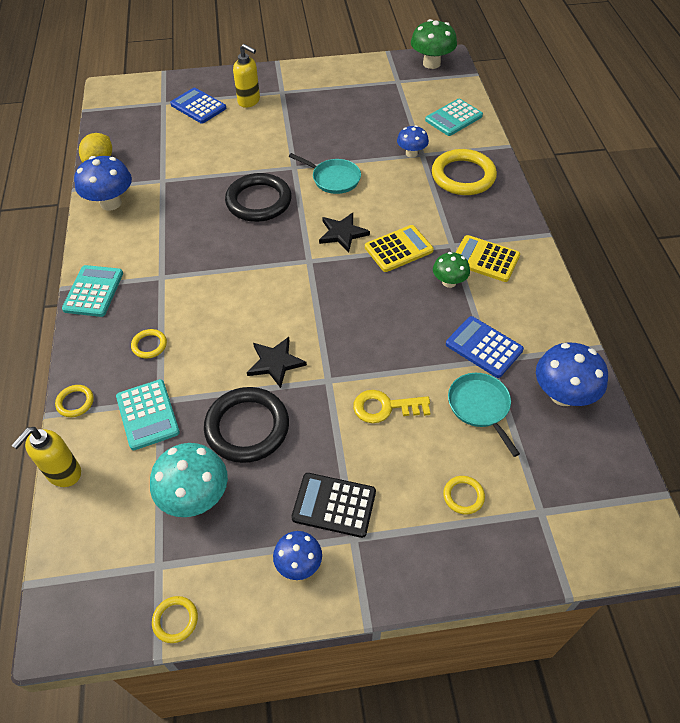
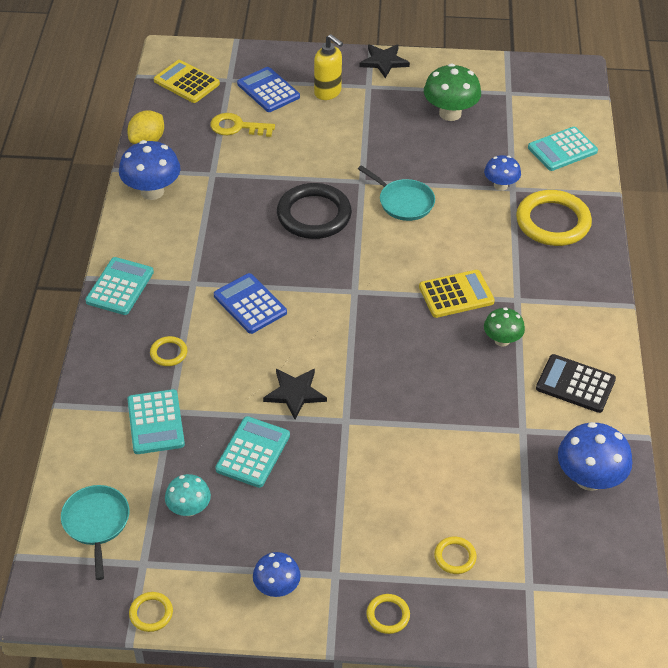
camera: 10 degrees right, 5 degrees down
(63, 473) = (65, 464): yellow soap dispenser -> none
(75, 402) = (86, 397): yellow ring -> yellow ring (388, 615)
(195, 497) = (189, 508): turquoise mushroom -> turquoise mushroom, size x0.61
(247, 427) = (253, 452): black ring -> turquoise calculator
(334, 505) = (323, 541): black calculator -> black calculator (575, 384)
(342, 233) = (398, 267): black star -> black star (384, 62)
(385, 407) = (398, 458): yellow key -> yellow key (237, 127)
(431, 63) = (555, 76): green mushroom -> green mushroom (450, 113)
(480, 406) = (497, 475): turquoise pan -> turquoise pan (96, 523)
(484, 347) = (519, 416): blue calculator -> blue calculator (250, 304)
(485, 259) = (550, 321): yellow calculator -> yellow calculator (186, 82)

